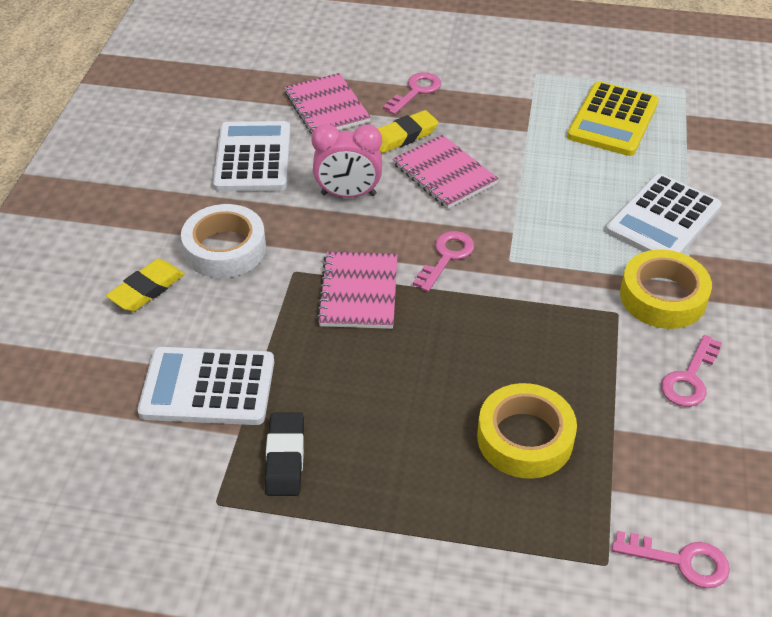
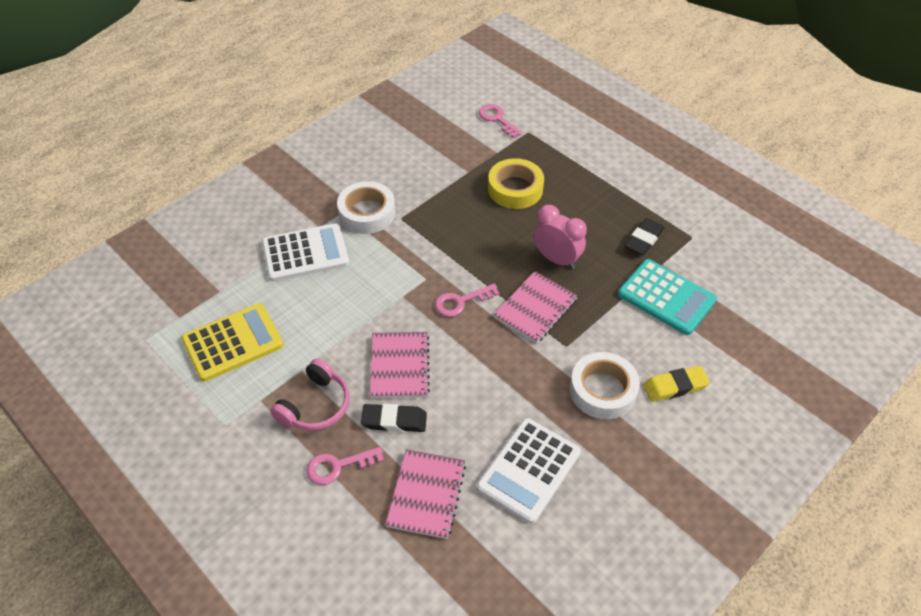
camera: 145 degrees left, 5 degrees up
(208, 387) = (666, 297): white calculator -> turquoise calculator
(348, 194) = (482, 388): pink clock -> pink clock (556, 259)
(404, 136) = (394, 420): yellow eraser -> black eraser
(482, 115) = (315, 406): none -> pink headphones
(663, 297) = (367, 213): yellow tape -> white tape
(689, 378) = (406, 172): pink key -> none

